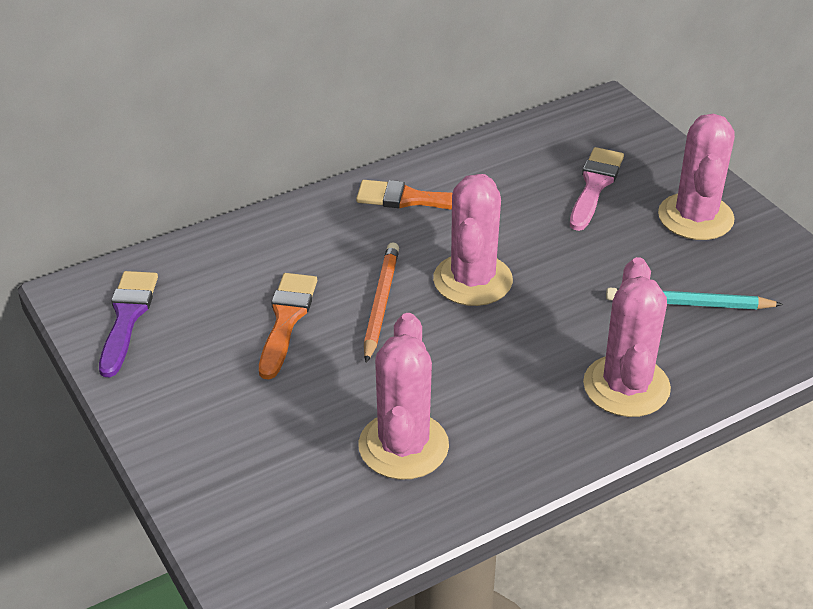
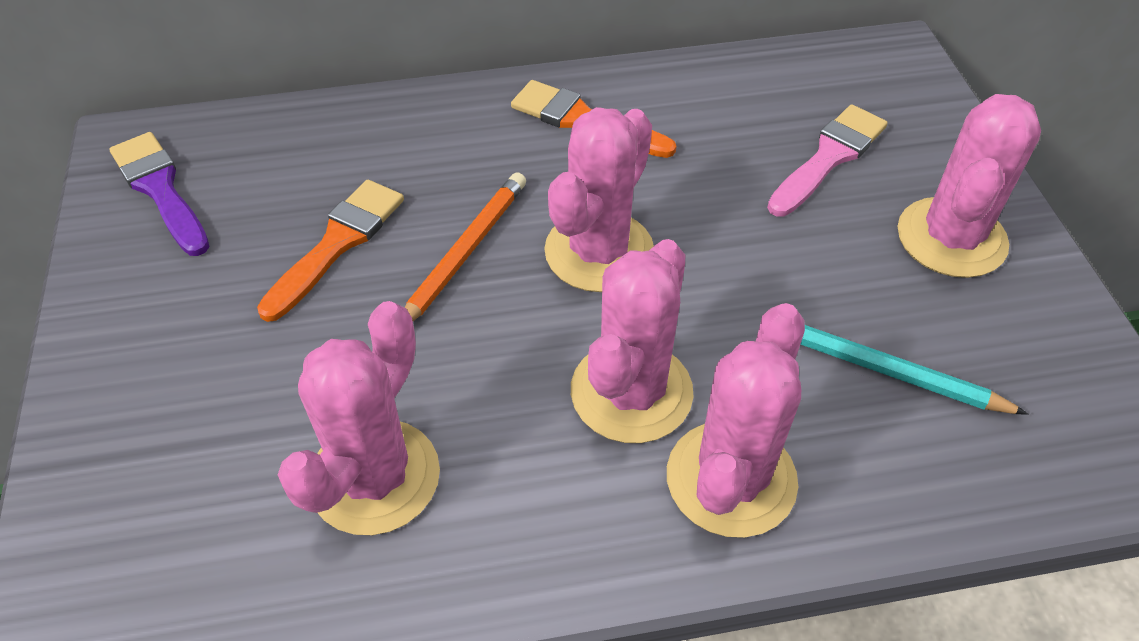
camera: 20 degrees right, 10 degrees up
(127, 317) = (160, 189): purple brush -> purple brush turned 60 degrees counterclockwise
(540, 356) = (631, 392): none -> pink cactus

